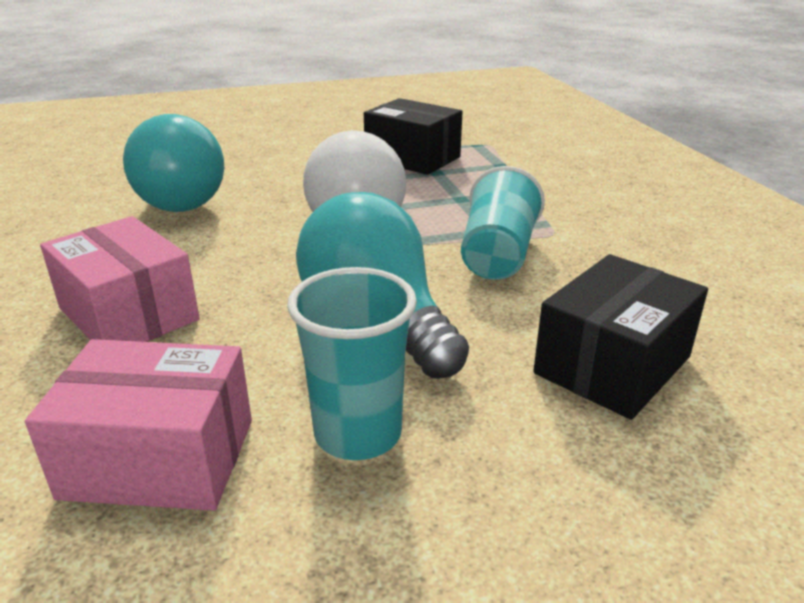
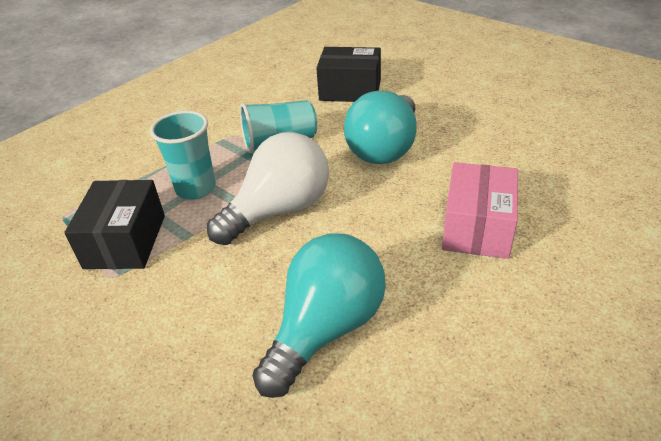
camera: 120 degrees left, 10 degrees up
(159, 458) = (526, 152): pink box -> none
(358, 434) = (456, 121): turquoise cup -> turquoise cup (196, 188)

